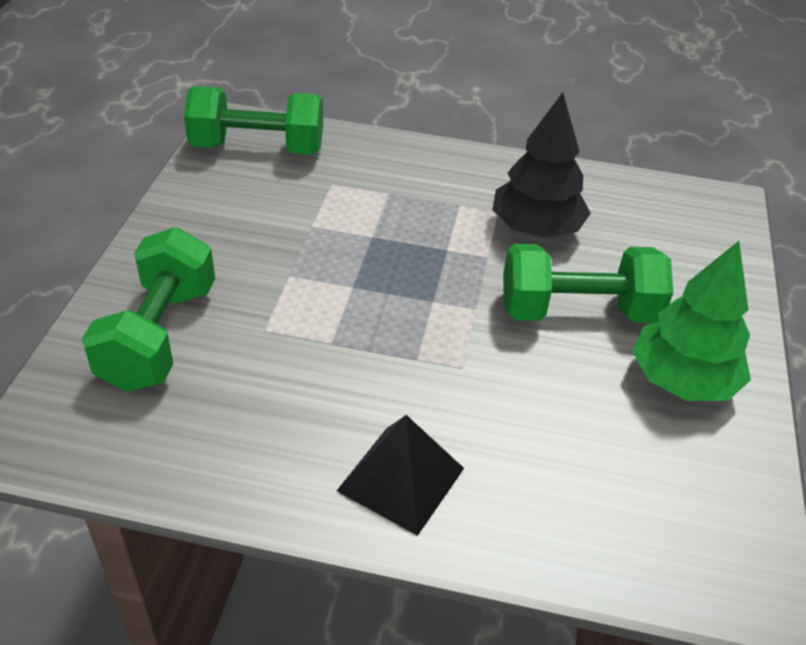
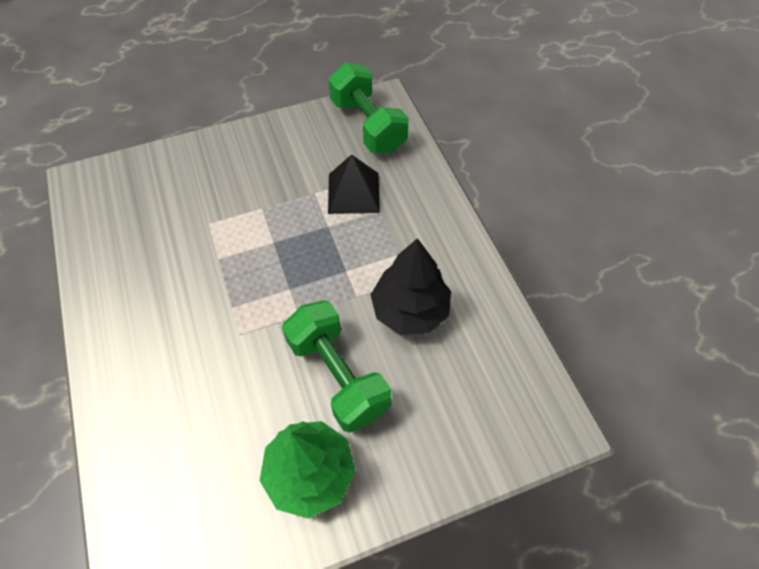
camera: 60 degrees right, 15 degrees up
(159, 336) = (174, 184): green dumbbell -> none
(400, 479) = (130, 349): black pyramid -> black pyramid (353, 193)

